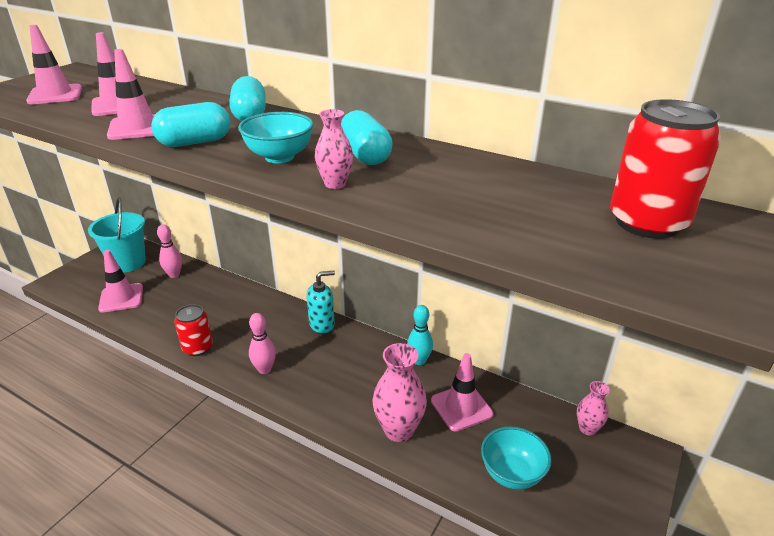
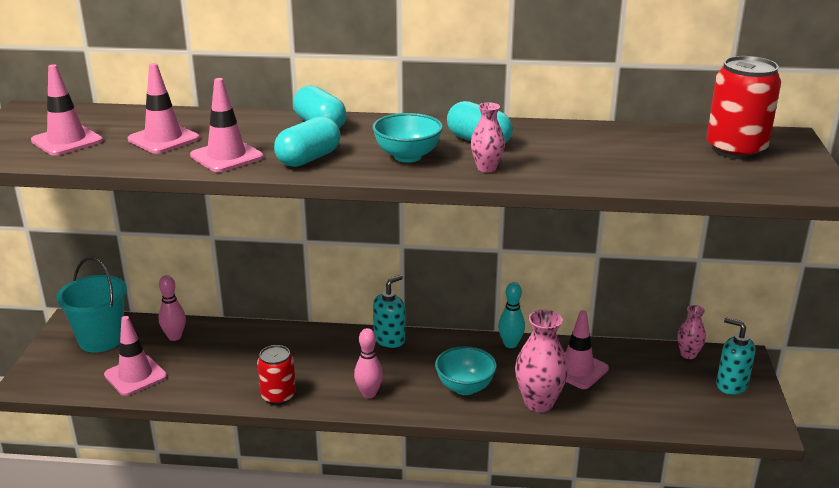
camera: 25 degrees left, 5 degrees down
(512, 474) = (654, 404): turquoise bowl -> turquoise bowl (465, 387)
(612, 482) = (731, 385): none -> turquoise soap dispenser

